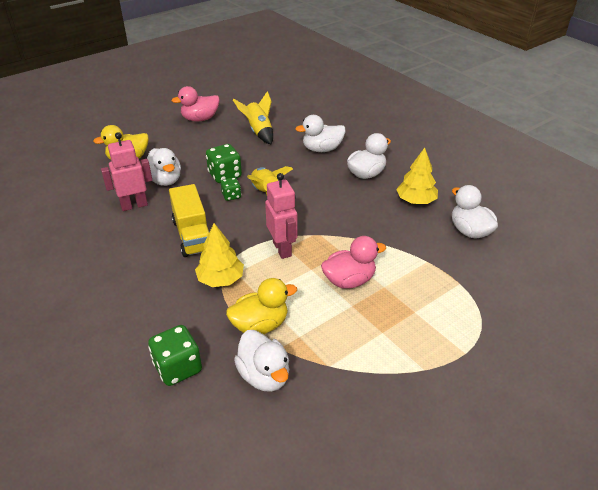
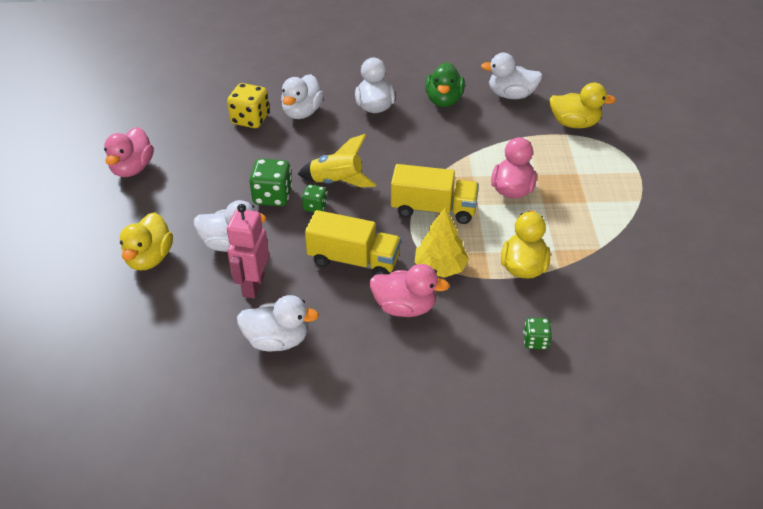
camera: 55 degrees left, 5 degrees up
(163, 279) = (405, 307): none -> pink duck
(178, 368) = (535, 341): green dice -> green dice, size x0.58
(258, 132) = (217, 138): yellow rocket -> none
(264, 376) = (584, 290): white duck -> white duck (277, 340)
(282, 249) = (433, 209): pink robot -> yellow truck
(290, 134) = (250, 119): none -> yellow dice
(415, 201) = (444, 100): yellow tree -> green duck
(481, 283) = (574, 123): none -> yellow duck

